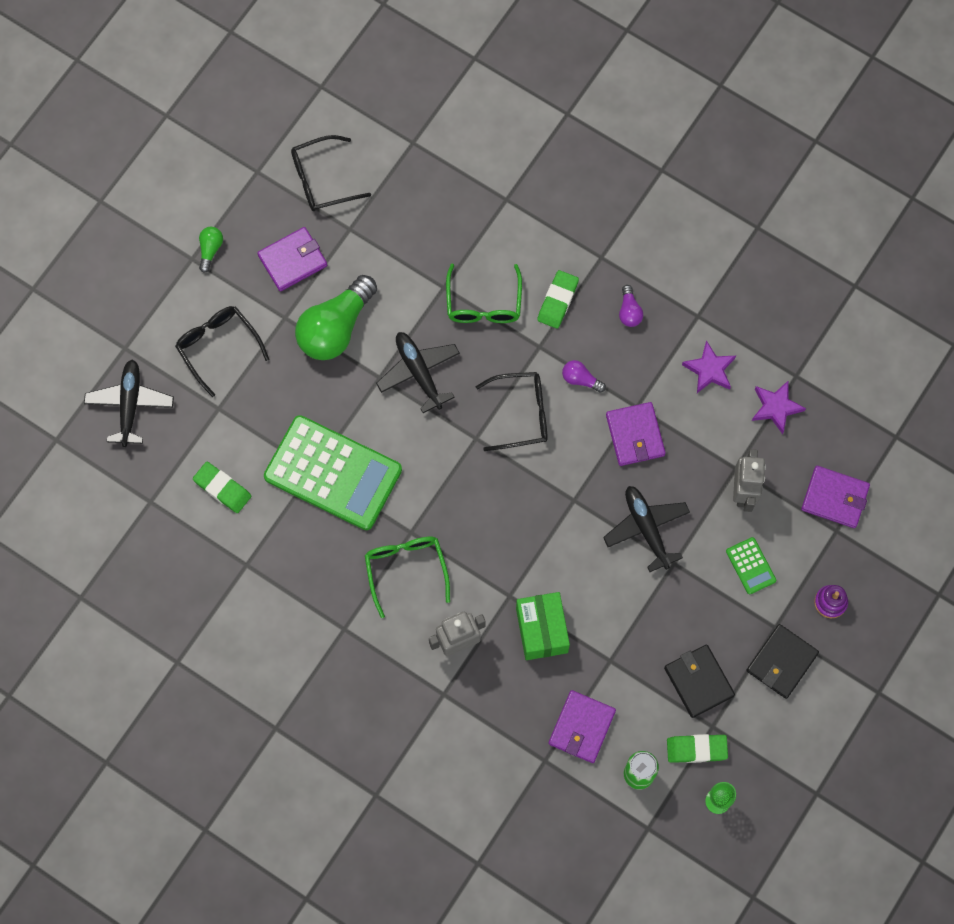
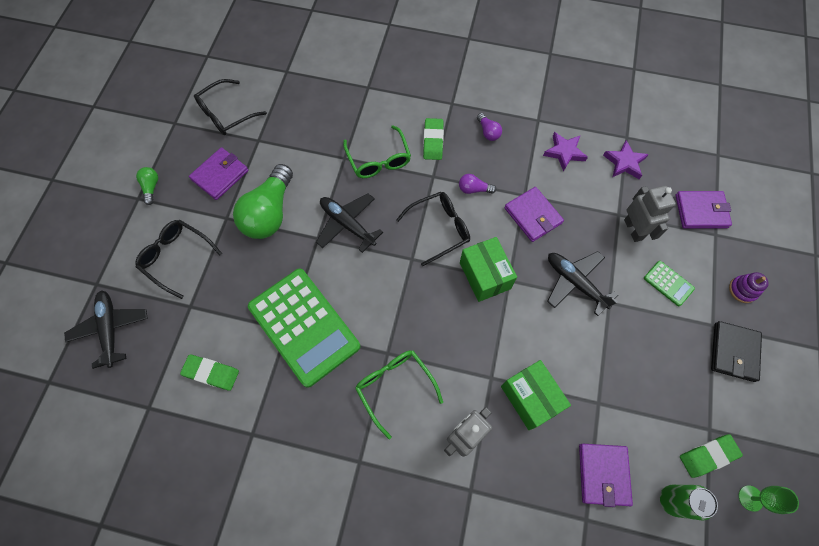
camera: 20 degrees left, 5 degrees down
(333, 473) = (304, 326): green calculator -> green calculator turned 45 degrees clockwise
(549, 485) = (485, 275): none -> green box
(698, 682) = (678, 394): black wallet -> none

